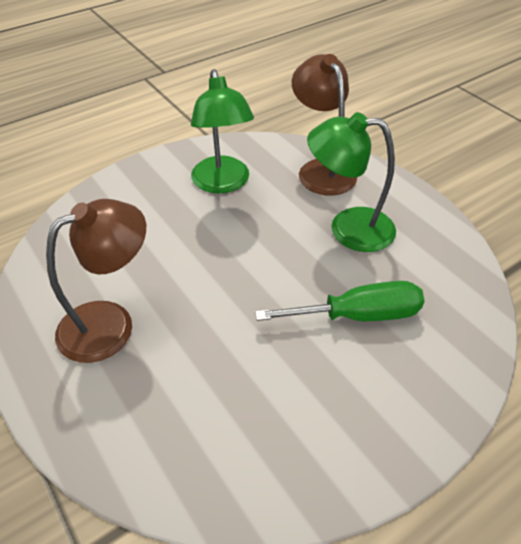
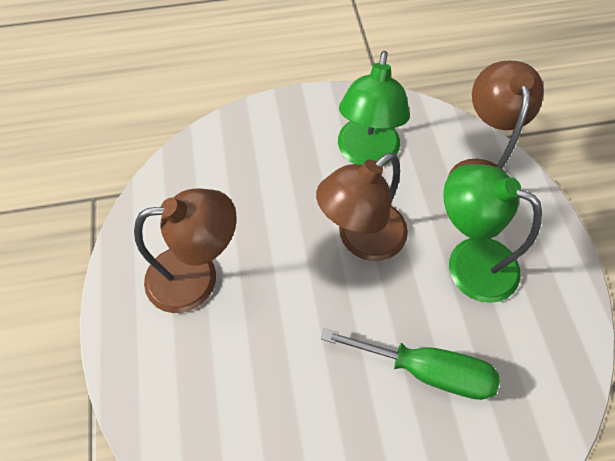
camera: 25 degrees right, 15 degrees up
(251, 243) = (361, 239): none -> brown lamp

